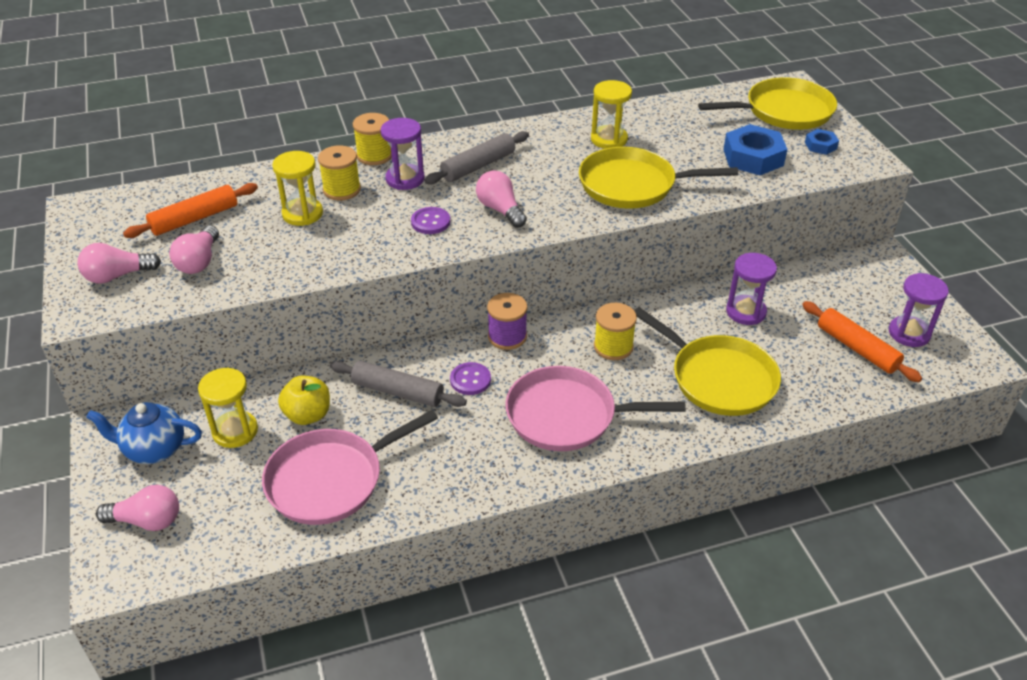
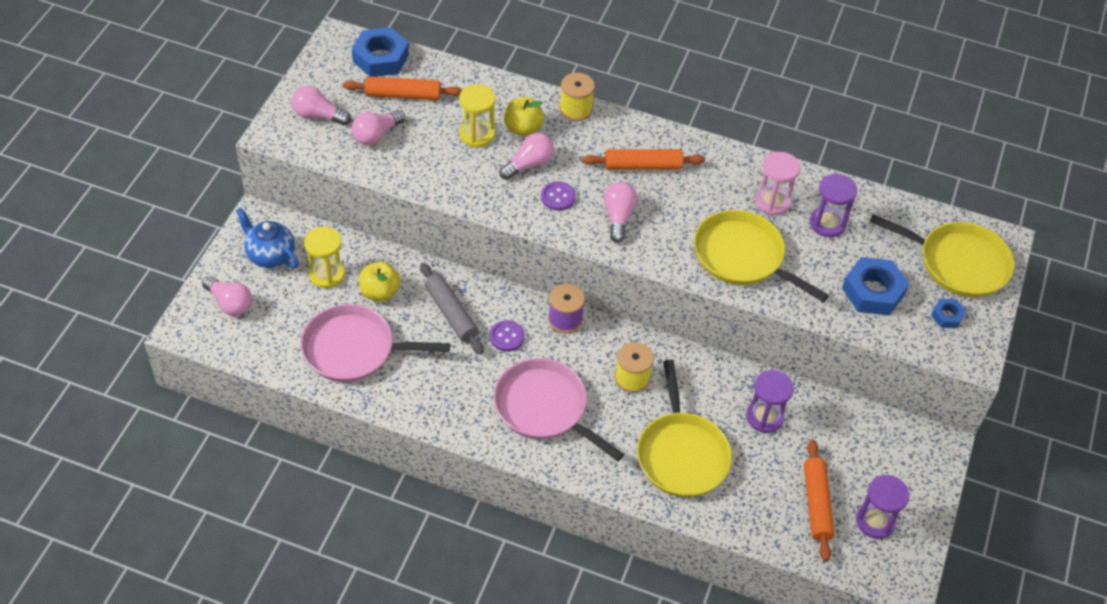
camera: 35 degrees right, 10 degrees up
(141, 202) = (380, 58): none -> blue nut
(342, 190) = (523, 128): yellow spool -> yellow apple
(377, 212) = (529, 164): none -> pink light bulb
(405, 179) = (577, 146): purple hourglass -> purple hourglass (827, 223)
(478, 166) = (642, 166): grey rolling pin -> orange rolling pin
(609, 139) = (772, 201): yellow hourglass -> pink hourglass

